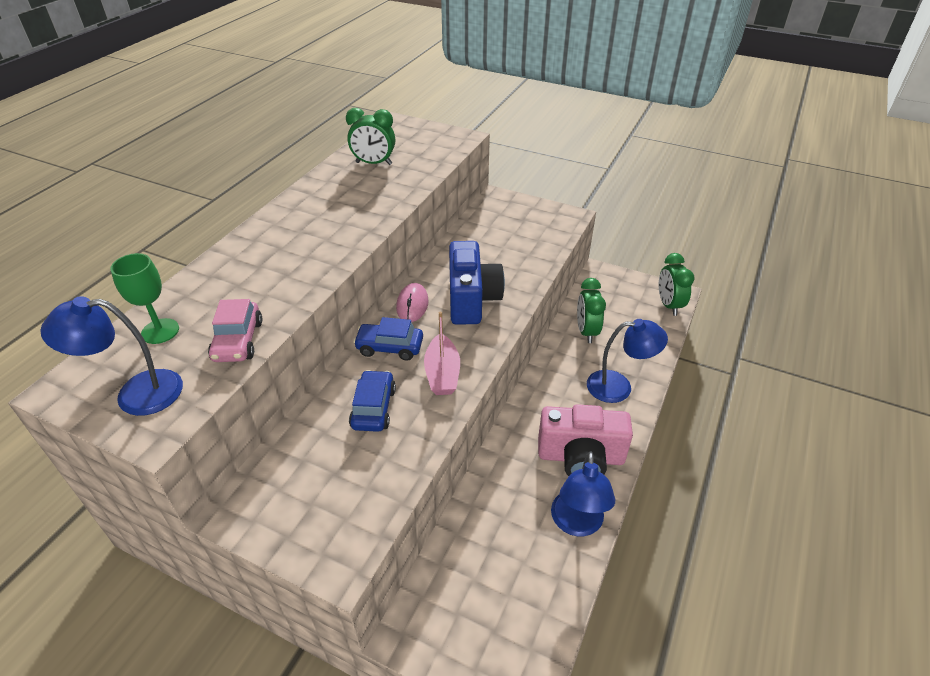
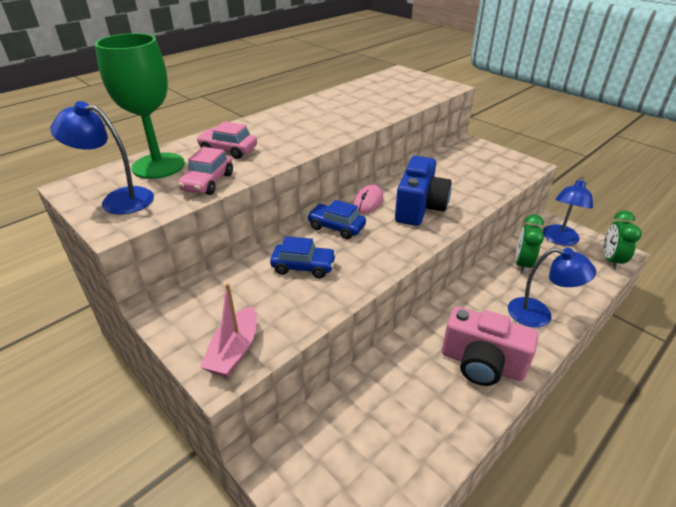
camera: 20 degrees right, 5 degrees down
(160, 331) = (158, 166): green goblet -> green goblet, size x1.80
(238, 287) = (228, 150): none -> pink car
(373, 408) = (303, 267): blue car -> blue car turned 75 degrees clockwise
(374, 163) = (371, 93): green clock -> none
(442, 374) = (371, 255): pink boat -> pink boat (234, 351)
(577, 524) = (458, 420): blue lamp -> blue lamp (559, 240)

